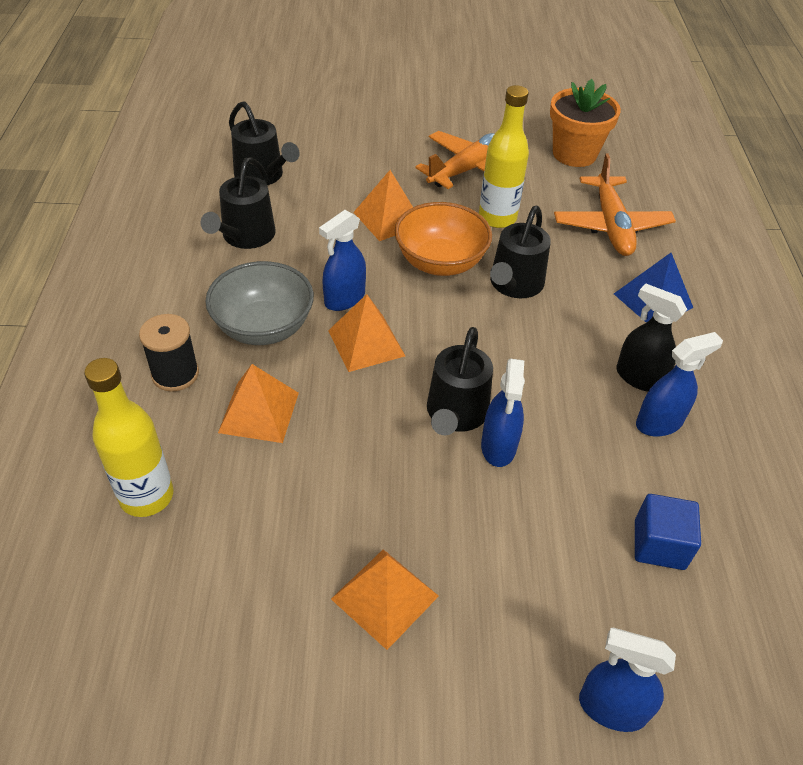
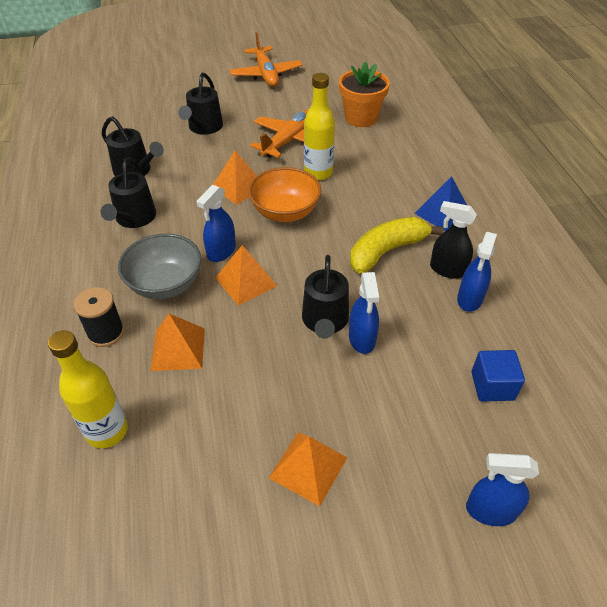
camera: 10 degrees left, 0 degrees up
(514, 284) = (343, 219): black watering can -> black watering can (204, 127)
(562, 337) = (387, 251): none -> yellow banana
(611, 226) = (400, 165): orange plane -> orange plane (266, 74)
(659, 423) = (470, 299): blue spray bottle -> blue spray bottle turned 150 degrees clockwise

